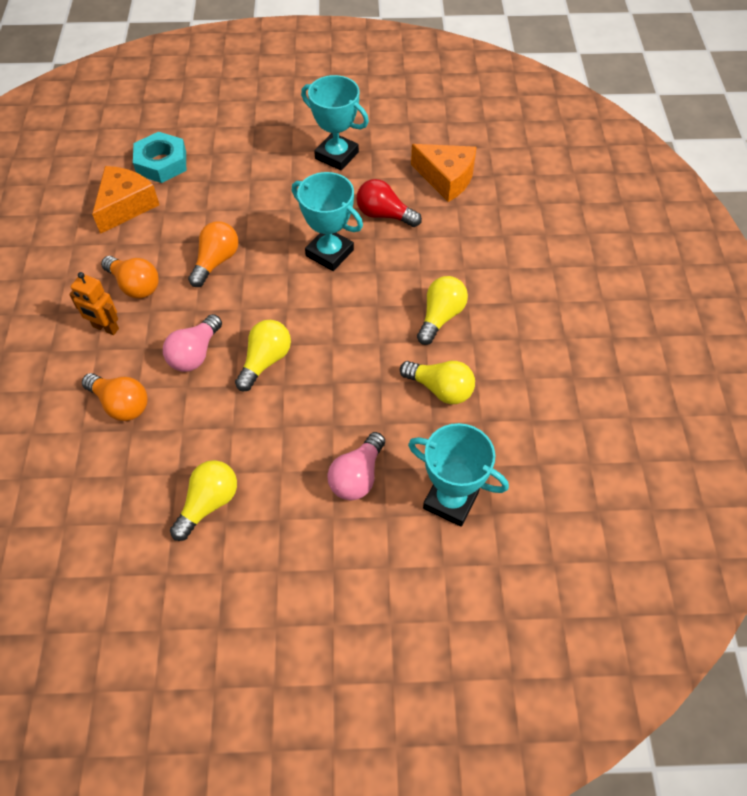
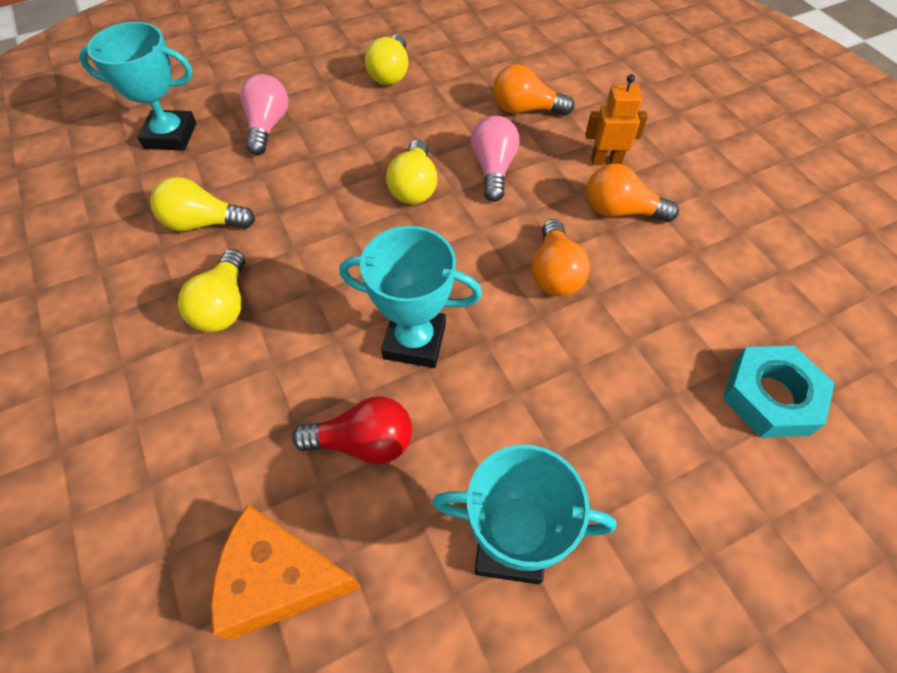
camera: 155 degrees right, 0 degrees up
(126, 206) = (739, 304): orange cheese -> none

